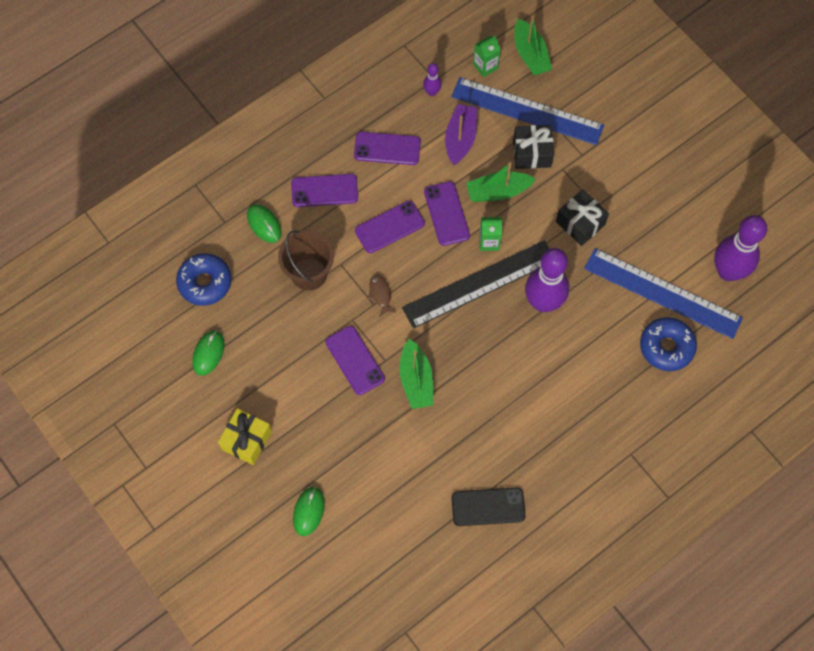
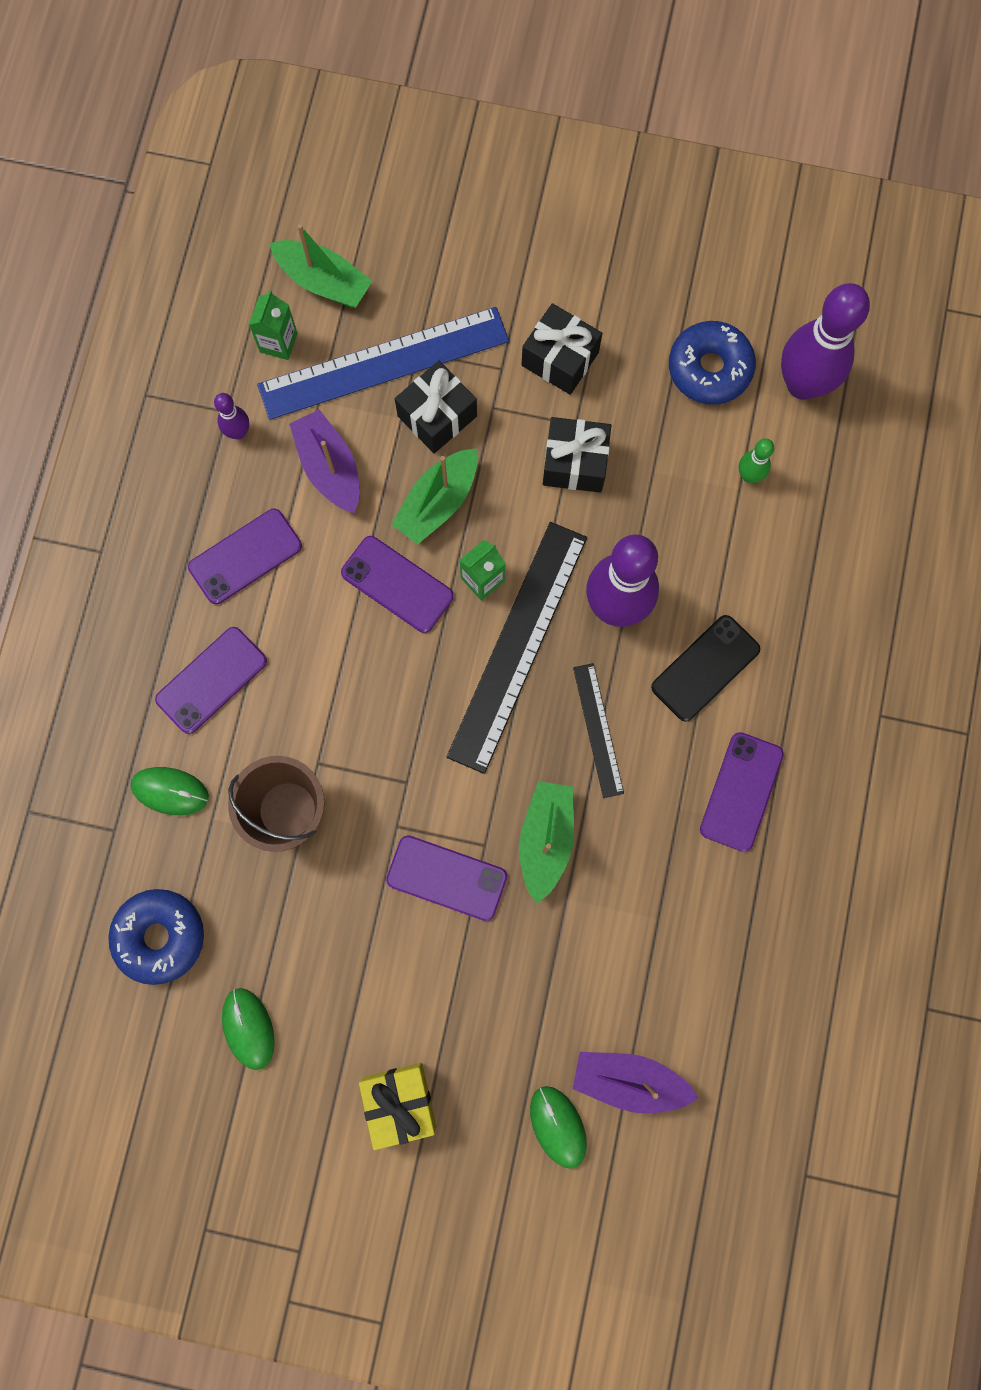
camera: 40 degrees left, 10 degrees up
(359, 518) = (628, 1080): none -> purple boat
(380, 294) = (404, 762): brown fish -> none
(389, 227) = (339, 661): purple phone -> purple phone (741, 791)
(416, 380) = (545, 839): green boat -> green boat turned 120 degrees counterclockwise
(484, 351) = (598, 730): none -> black ruler
(488, 507) = (770, 929): black phone -> black phone (705, 668)
(615, 171) = (560, 359): none -> black gift
(662, 293) = (749, 475): blue ruler -> green bowling pin
(666, 347) = (810, 542): blue donut -> blue donut (709, 369)

